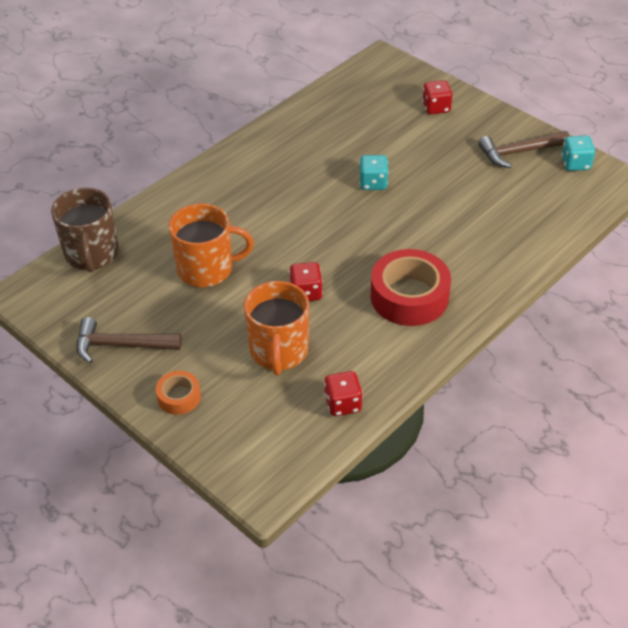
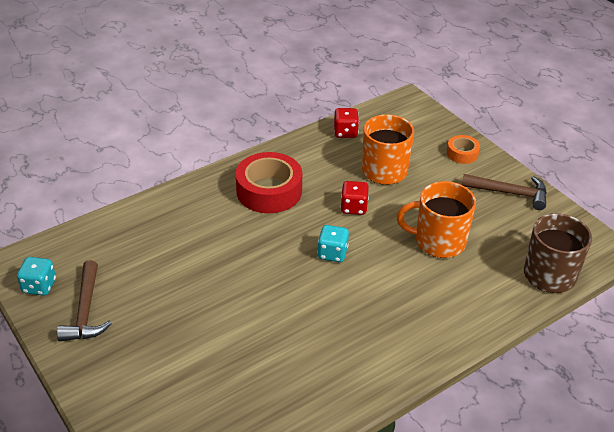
camera: 170 degrees left, 5 degrees down
(373, 183) = (257, 301): turquoise dice -> turquoise dice (332, 253)
(436, 108) = (138, 393): red dice -> none
(519, 152) = (86, 311): brown hammer -> brown hammer turned 90 degrees clockwise

